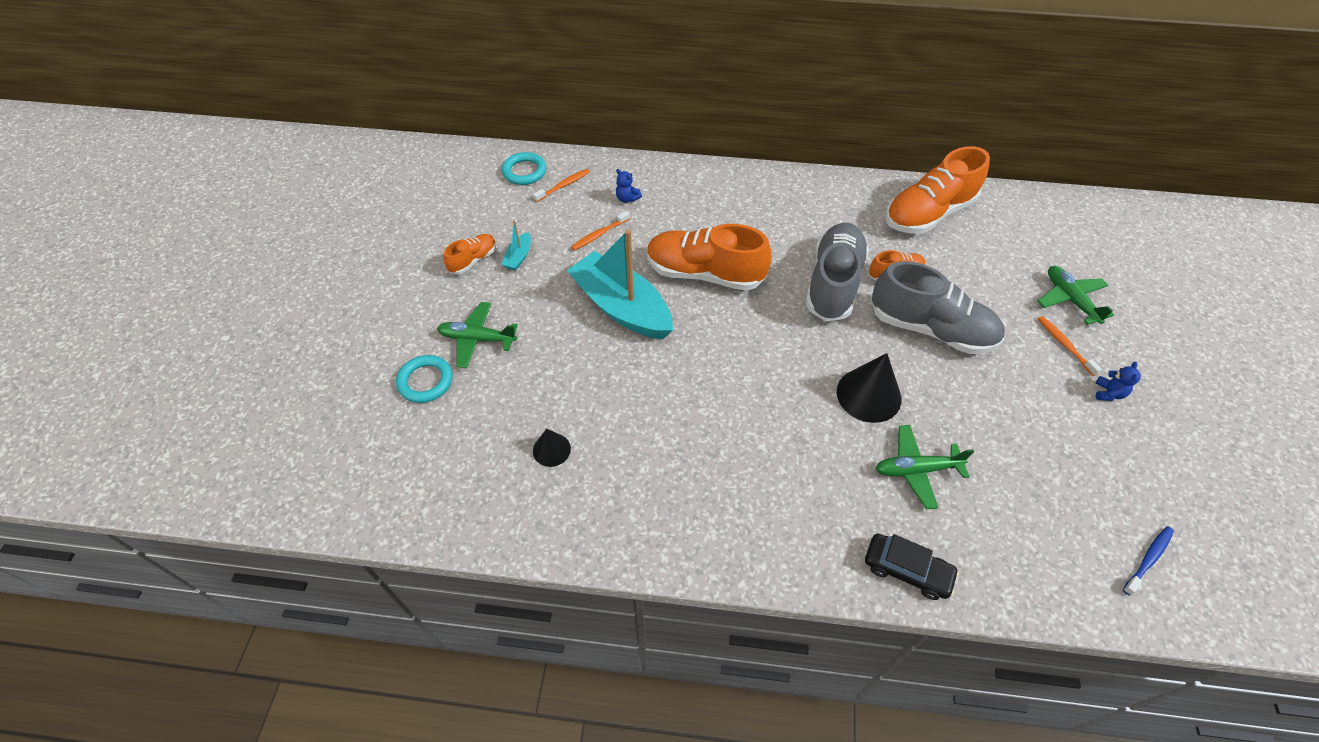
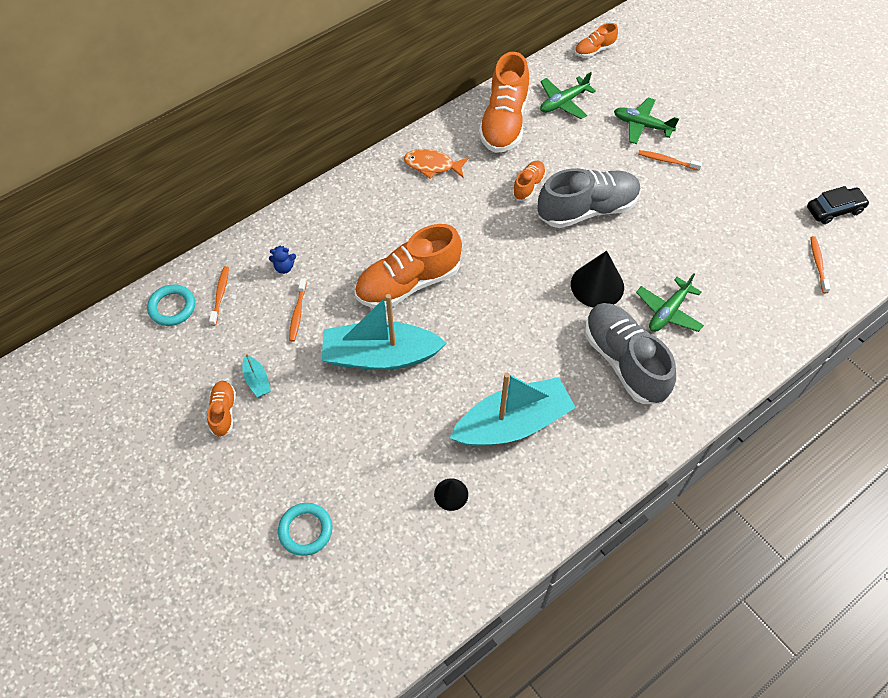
camera: 45 degrees left, 5 degrees up
(477, 339) = (305, 467): green plane -> green plane (563, 102)
(663, 441) = (513, 423): none -> turquoise boat
(825, 205) = (432, 165): none -> orange fish
(833, 283) = (498, 223): grey shoe -> grey shoe (624, 361)
(907, 570) = (721, 377): black car -> black car (834, 210)
(1087, 211) = (594, 50): none -> orange shoe
(1108, 393) = (716, 175): blue teddy bear -> none
(1148, 559) = (818, 264): blue toothbrush -> orange toothbrush

